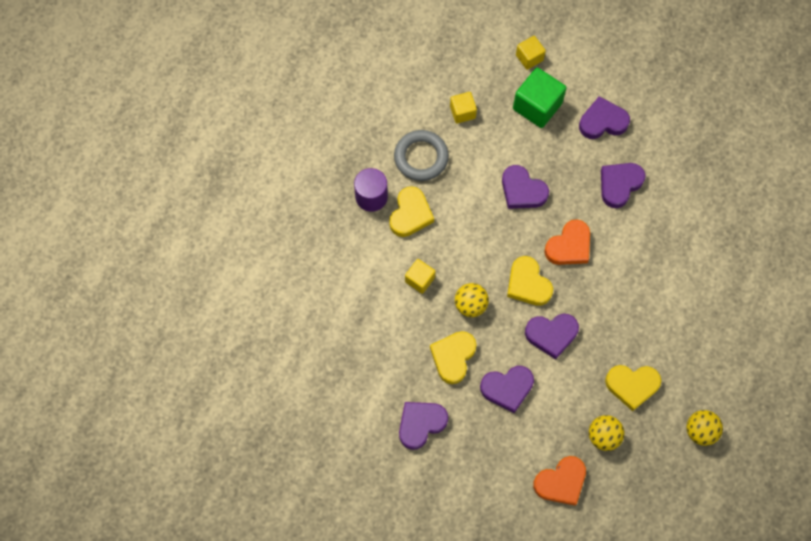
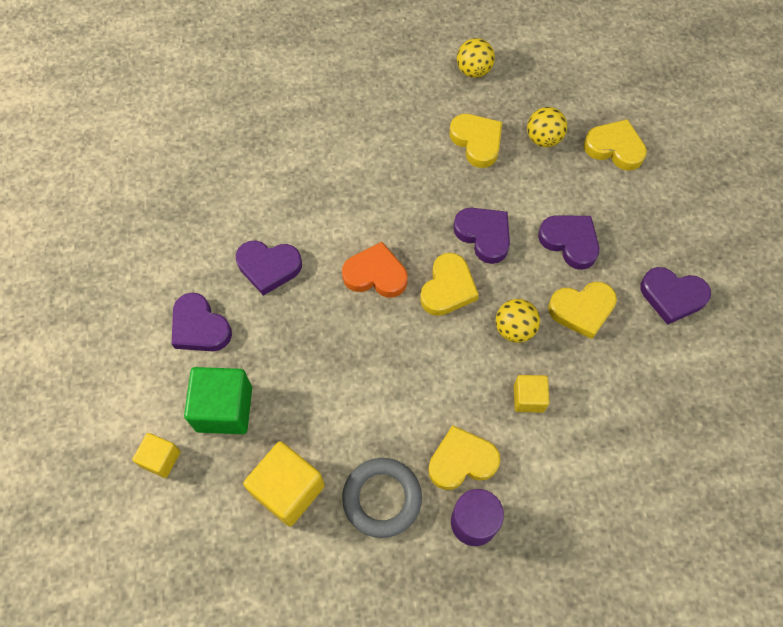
camera: 125 degrees left, 5 degrees down
(462, 112) = (288, 489): yellow cube -> yellow cube, size x1.74
(522, 190) = (344, 359): purple heart -> none
(561, 482) = (614, 148): orange heart -> yellow heart

